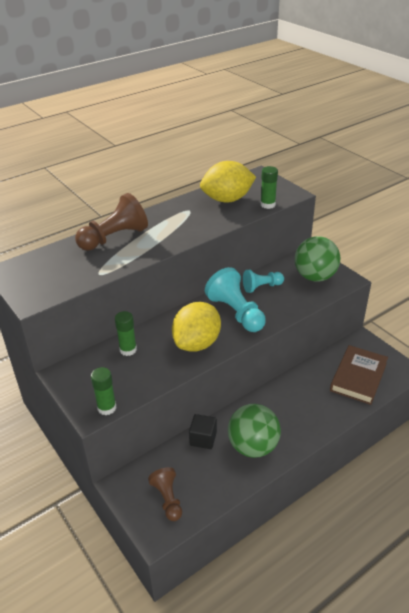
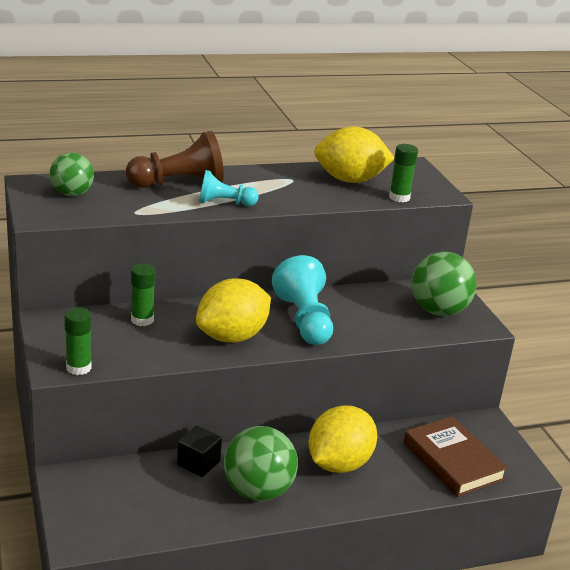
camera: 15 degrees right, 10 degrees down
(43, 271) = (72, 194): none -> green ball
(168, 499) = (114, 510): brown pawn -> none
(261, 287) = (357, 303): turquoise pawn -> turquoise pawn (224, 203)
(292, 405) = (339, 464): none -> yellow lemon
(358, 377) = (453, 461): brown book -> brown book turned 75 degrees counterclockwise

